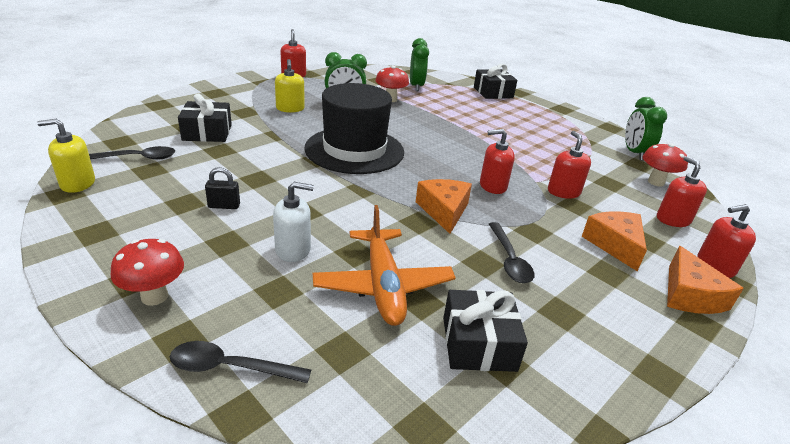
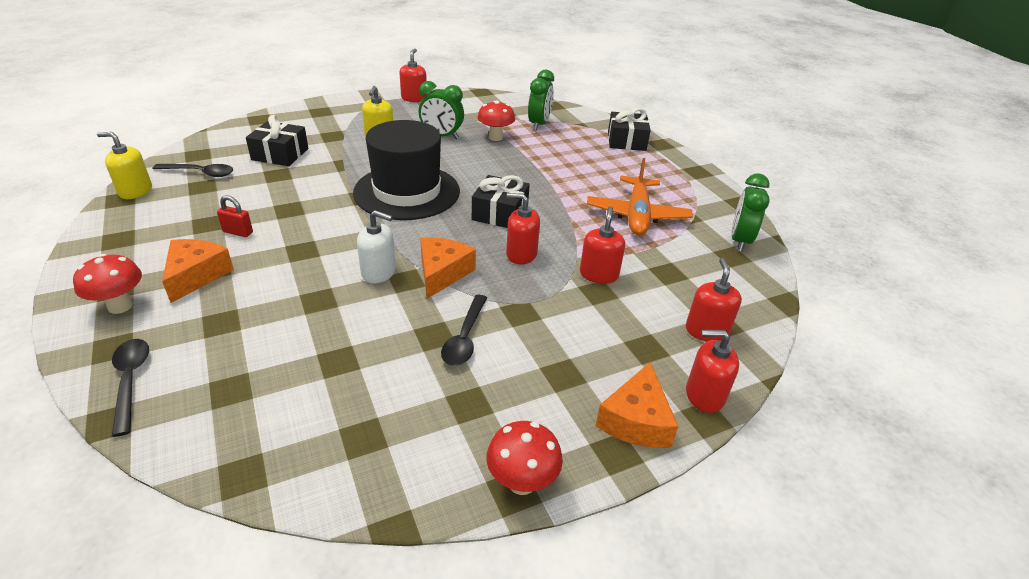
camera: 20 degrees right, 5 degrees up
(224, 206) = (238, 232): black padlock -> red padlock
(230, 367) = (130, 380): black spoon -> black spoon turned 45 degrees clockwise
(293, 250) = (264, 286): white soap dispenser -> white soap dispenser (379, 272)
(383, 286) = (316, 338): orange plane -> orange plane (637, 215)
(478, 343) = (357, 414): black gift -> black gift (500, 213)
(615, 245) = (601, 346): orange cheese -> orange cheese (196, 275)
(656, 182) = (731, 281): red mushroom -> red mushroom (522, 482)

